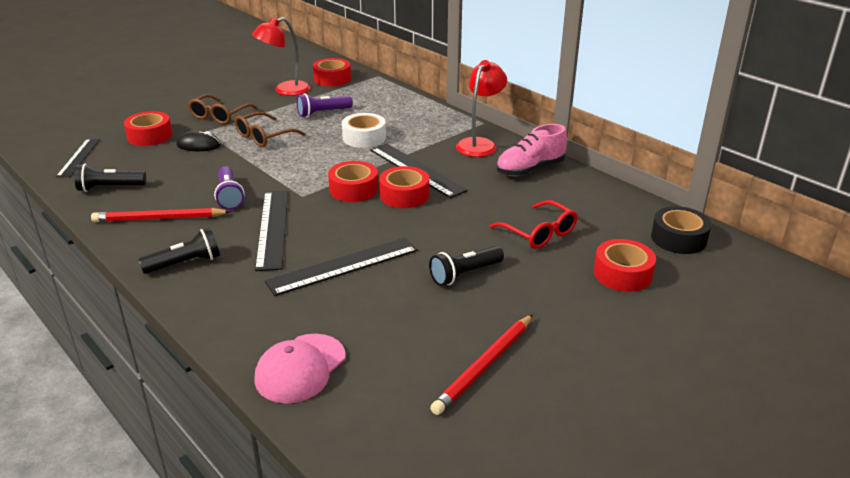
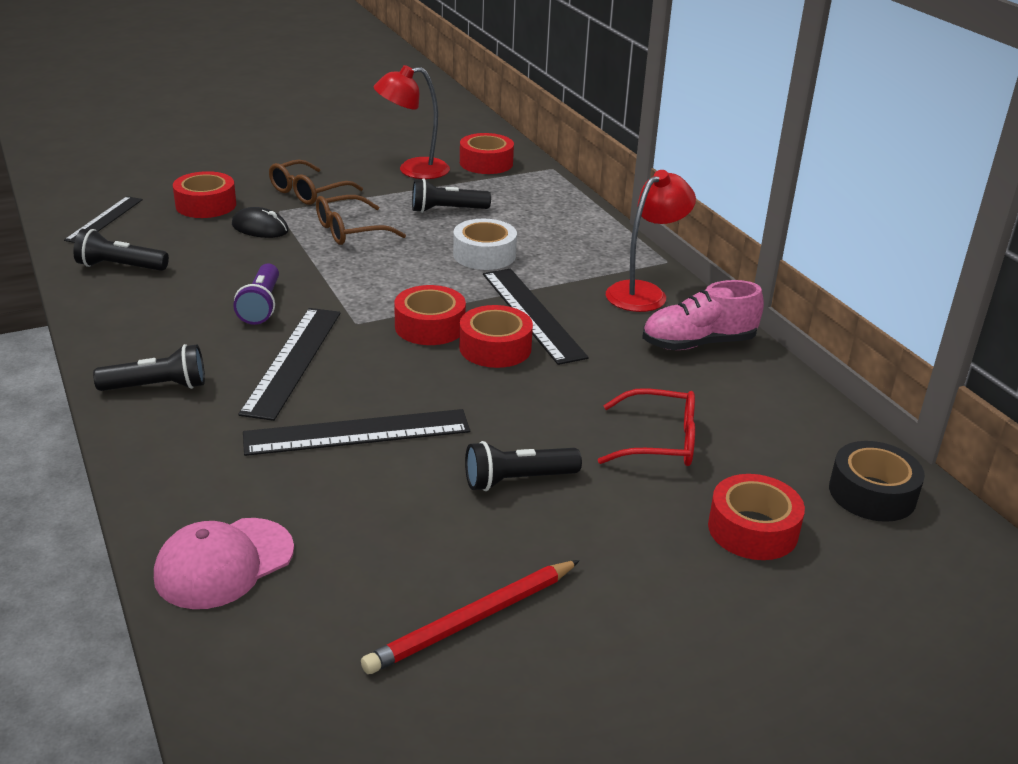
camera: 15 degrees right, 0 degrees up
(159, 219) = (157, 320): red pencil -> none
(323, 113) = (446, 210): purple flashlight -> black flashlight
(539, 233) = (659, 441): red glasses -> red glasses turned 60 degrees counterclockwise

